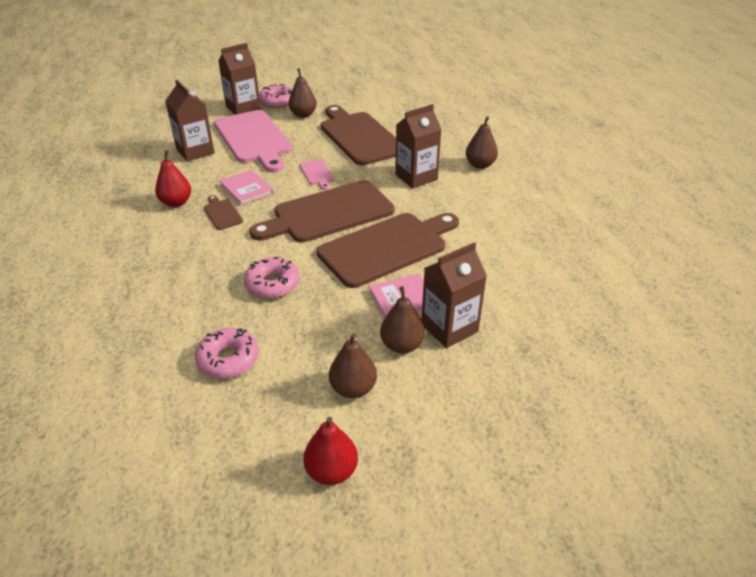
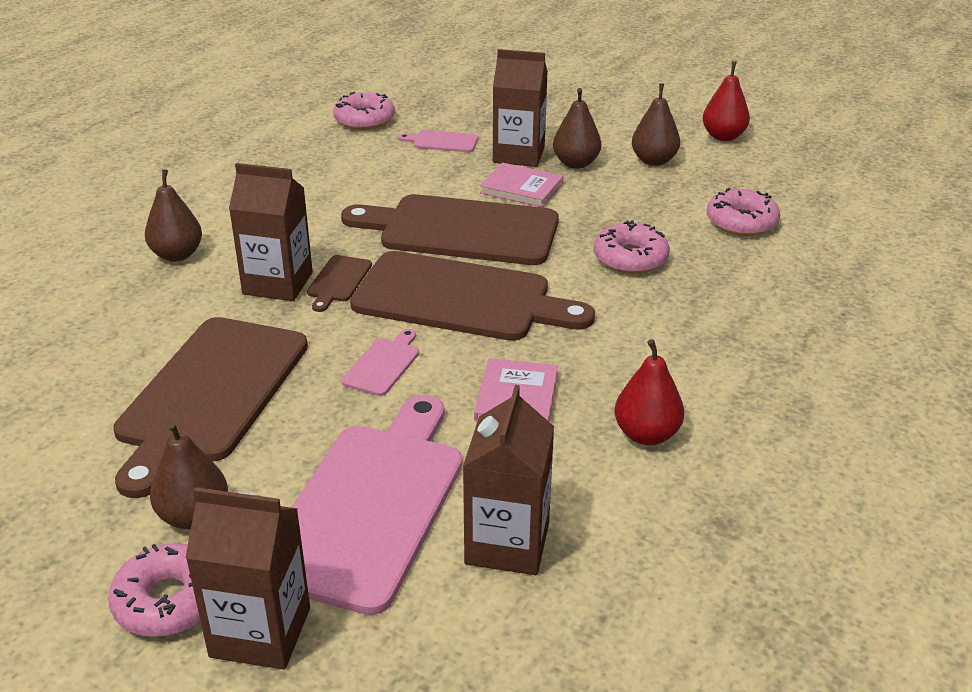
camera: 135 degrees left, 5 degrees down
(222, 213) = (595, 375): brown cutting board -> brown cutting board (338, 281)
(513, 306) = (442, 141): none -> pink cutting board
(591, 293) = (364, 120): none -> pink donut

